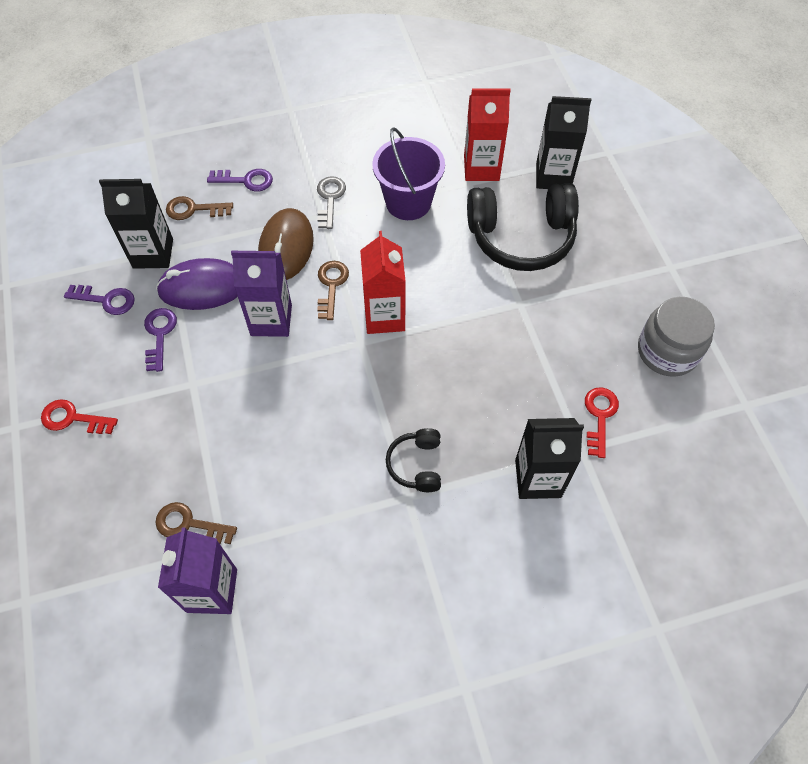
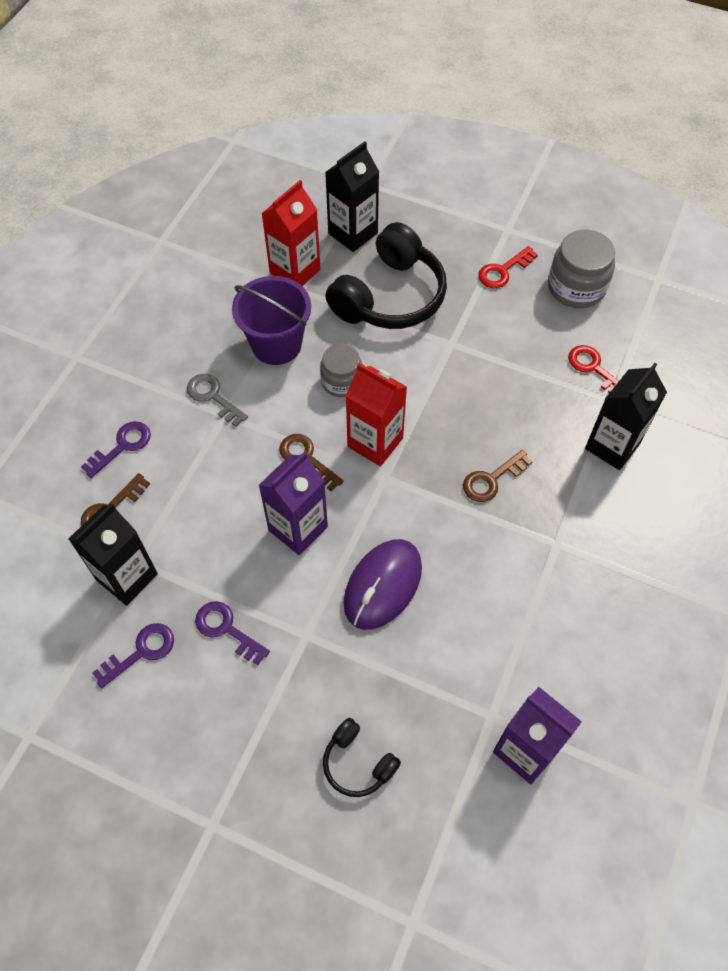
camera: 50 degrees left, 0 degrees up
(73, 418) = (251, 764): red key -> red key (503, 271)
(189, 524) = (448, 729): brown key -> brown key (491, 480)
(203, 287) = (209, 560): purple mouse -> purple mouse (383, 585)
(286, 247) = (231, 465): brown mouse -> none
(416, 261) = (341, 381): none -> grey jar
(416, 465) = (533, 517): black headphones -> black headphones (358, 763)

